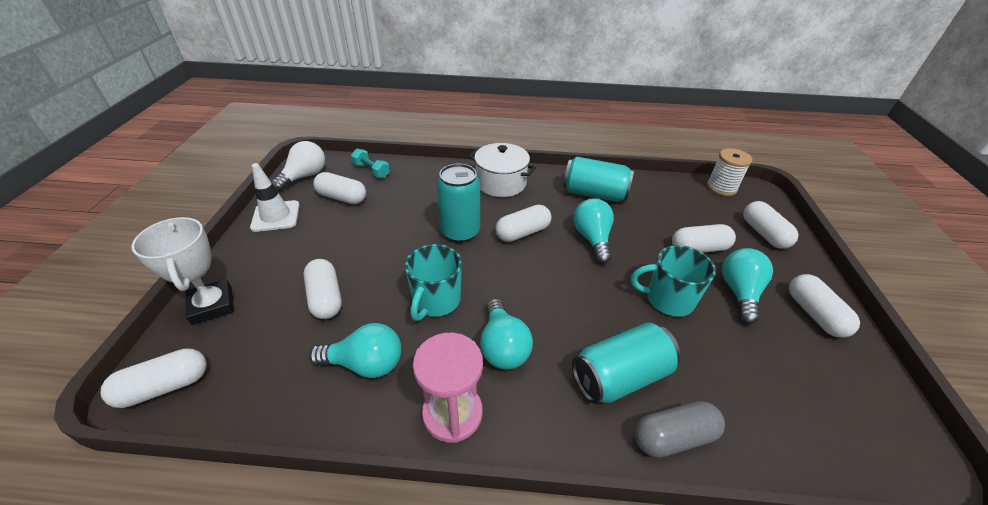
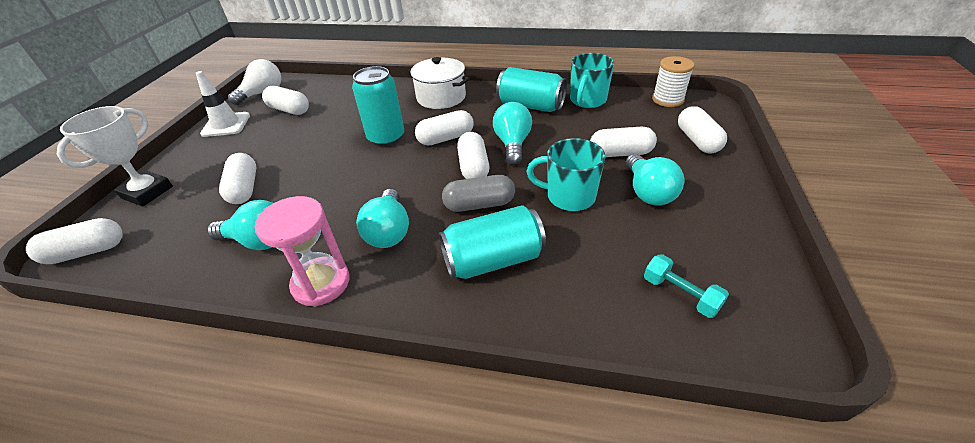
camera: 10 degrees right, 0 degrees up
(212, 305) = (147, 192): white trophy -> white trophy turned 45 degrees clockwise
(371, 170) = (324, 88): turquoise dumbbell -> turquoise dumbbell (680, 294)
(436, 301) = (341, 193): turquoise mug -> turquoise mug (587, 100)
(673, 437) = (526, 313): grey capsule -> grey capsule (479, 205)
(739, 292) = (648, 192): turquoise light bulb -> turquoise light bulb turned 150 degrees clockwise
(814, 314) = (723, 213): white capsule -> white capsule (473, 167)

